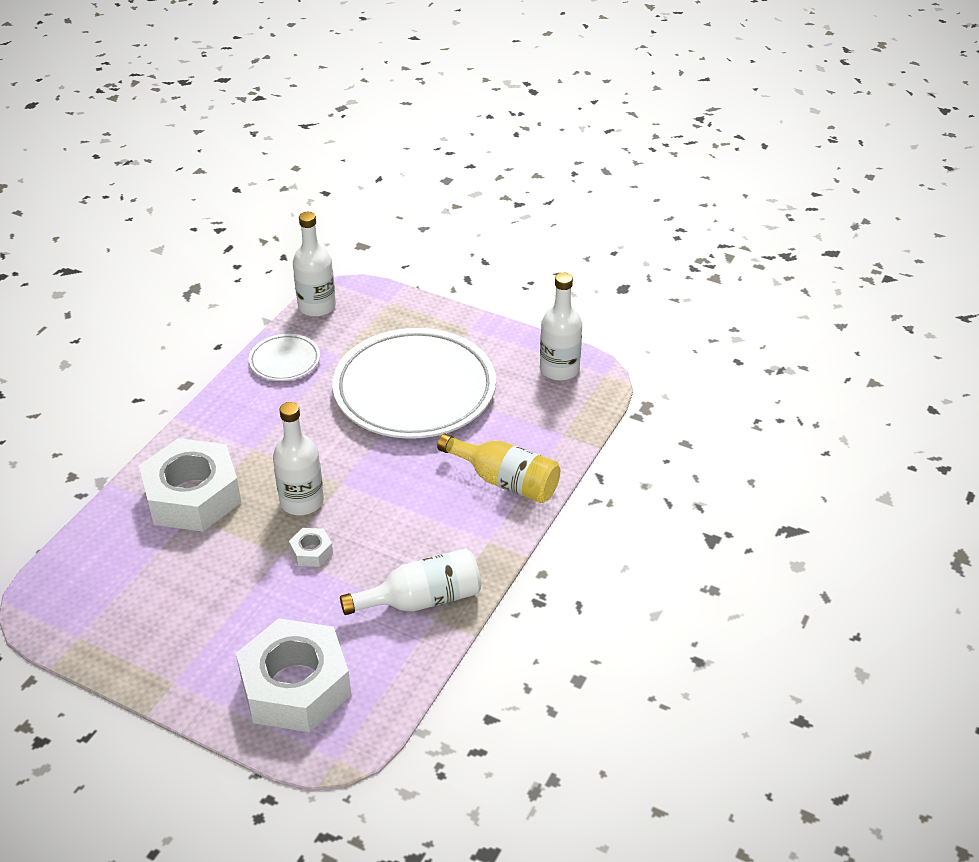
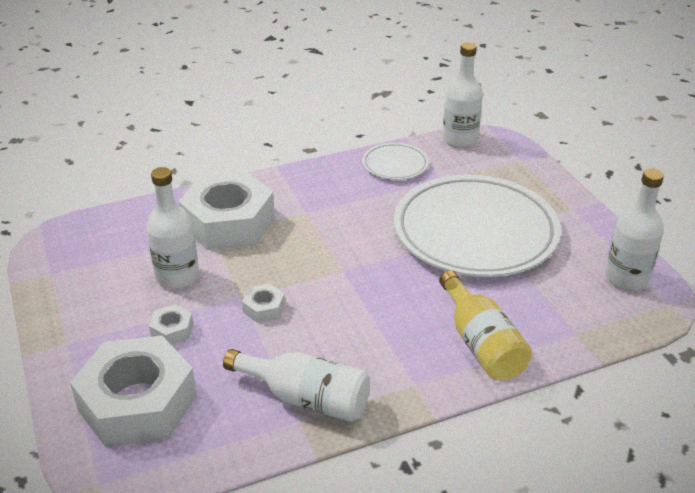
camera: 40 degrees right, 5 degrees down
(255, 615) = (172, 330): none -> white nut
(302, 501) = (298, 267): white bottle -> white bottle (177, 276)

